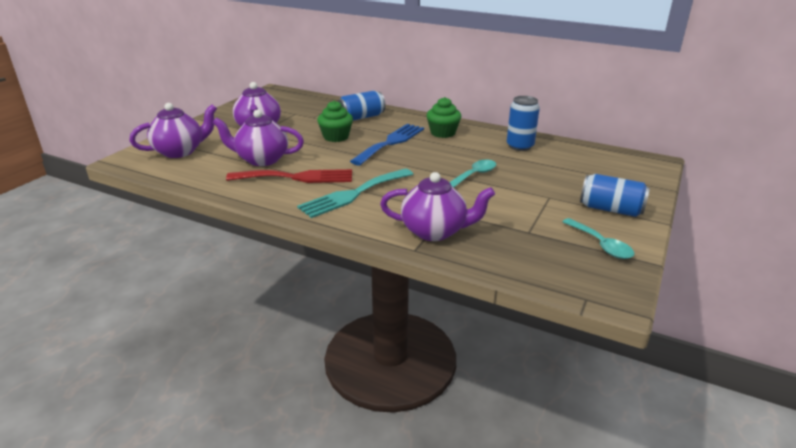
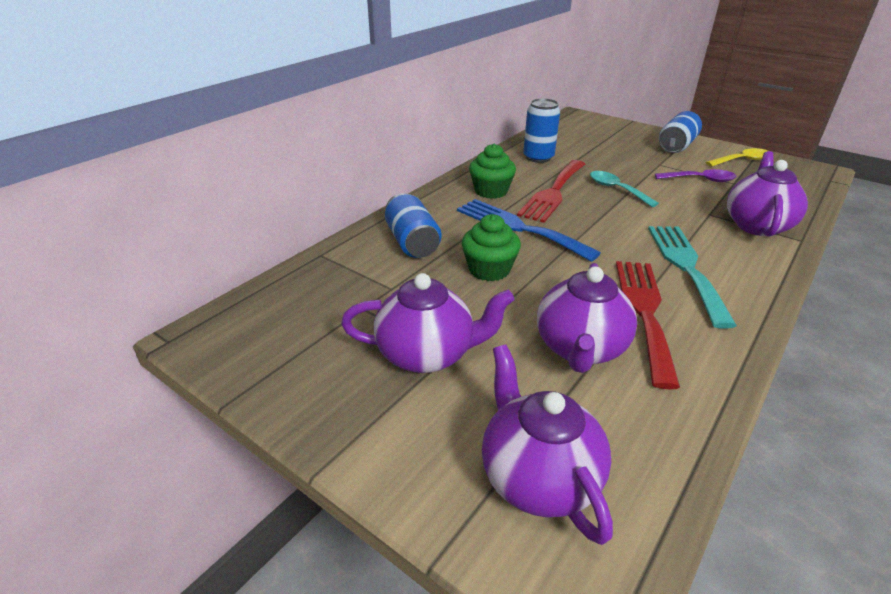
camera: 80 degrees left, 5 degrees up
(353, 194) = (686, 267): turquoise fork -> turquoise fork turned 150 degrees counterclockwise
(453, 152) = (553, 192): none -> red fork
(523, 214) = (700, 180): none -> purple spoon
(601, 245) = (742, 160): turquoise spoon -> yellow spoon

